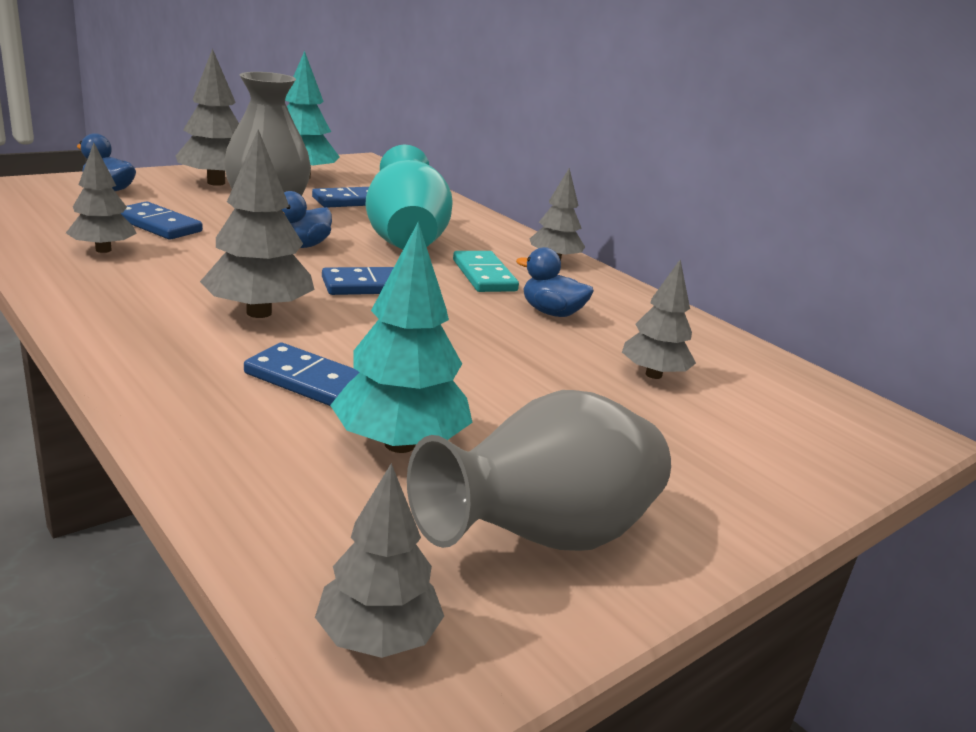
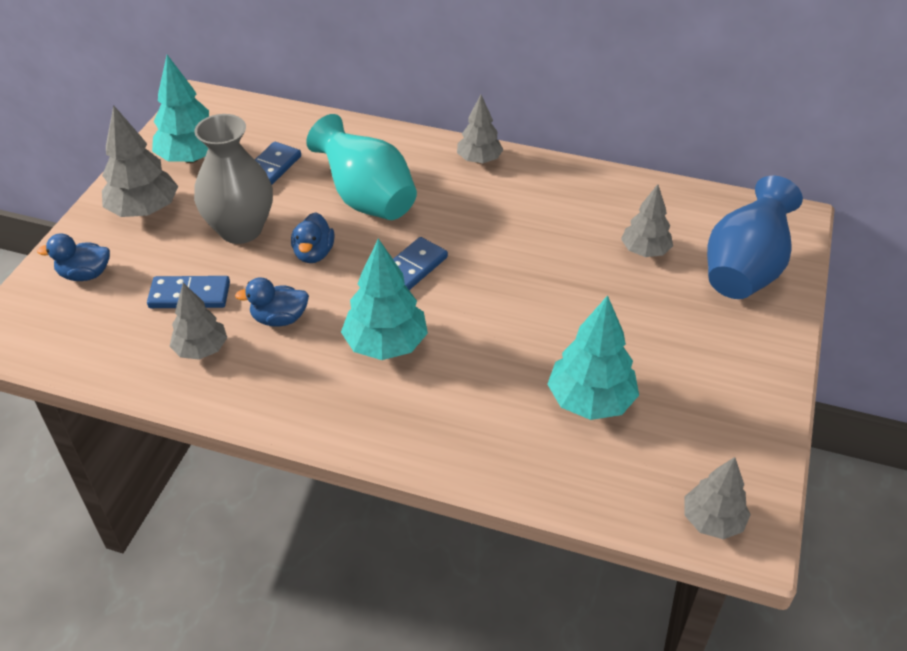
camera: 30 degrees left, 20 degrees up
(259, 312) = (385, 344): grey tree -> turquoise tree
(308, 380) = (490, 385): blue domino -> none
(484, 275) = (459, 209): turquoise domino -> none
(543, 538) = (714, 417): grey vase -> none
(551, 313) = (538, 225): blue duck -> blue duck (279, 319)
(773, 441) = (744, 270): none -> blue vase

